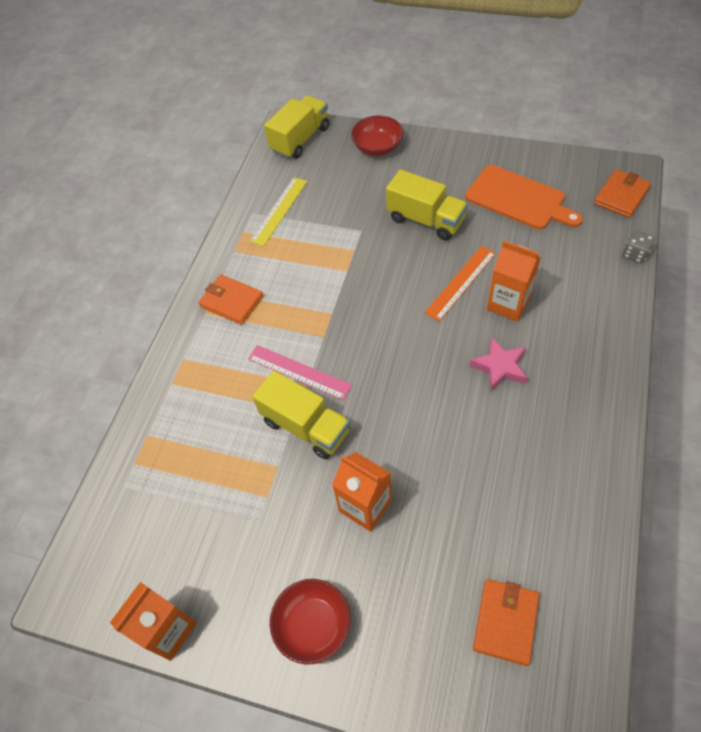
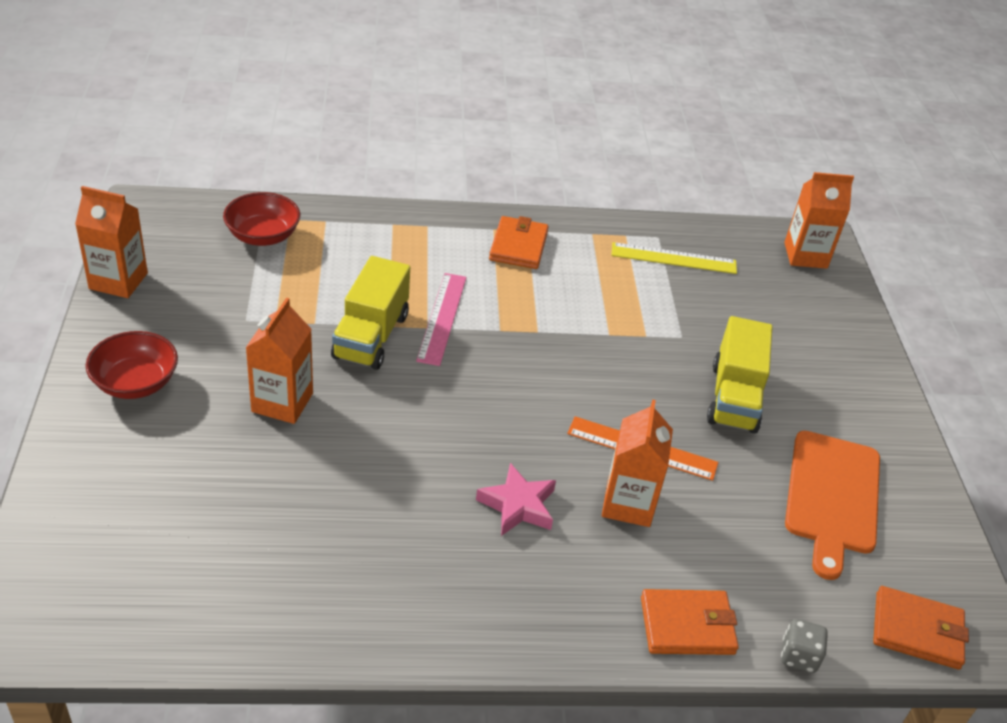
camera: 60 degrees right, 15 degrees down
(300, 139) = (805, 255): yellow truck -> orange carton
(377, 147) = (838, 330): red bowl -> red bowl (263, 236)
(505, 622) = (160, 547): orange wallet -> orange wallet (687, 625)

